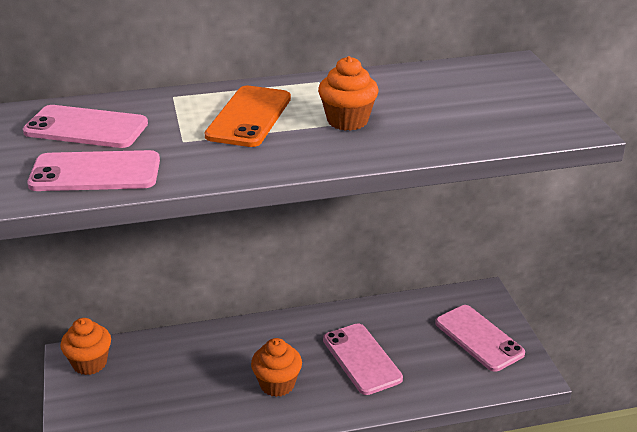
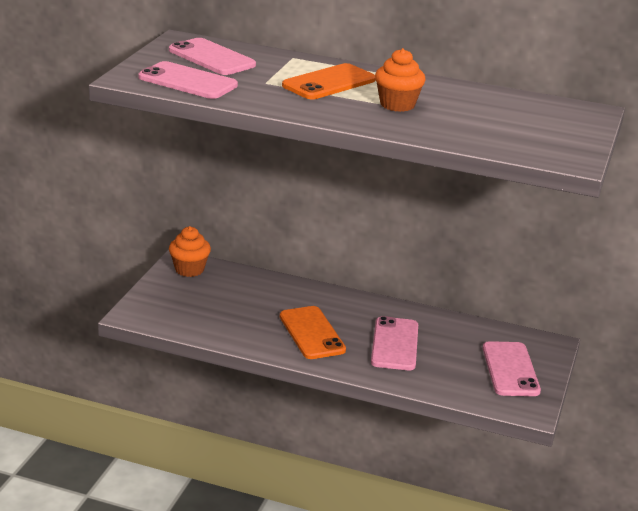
camera: 30 degrees right, 5 degrees down
(277, 384) = (312, 333): orange cupcake -> orange phone

